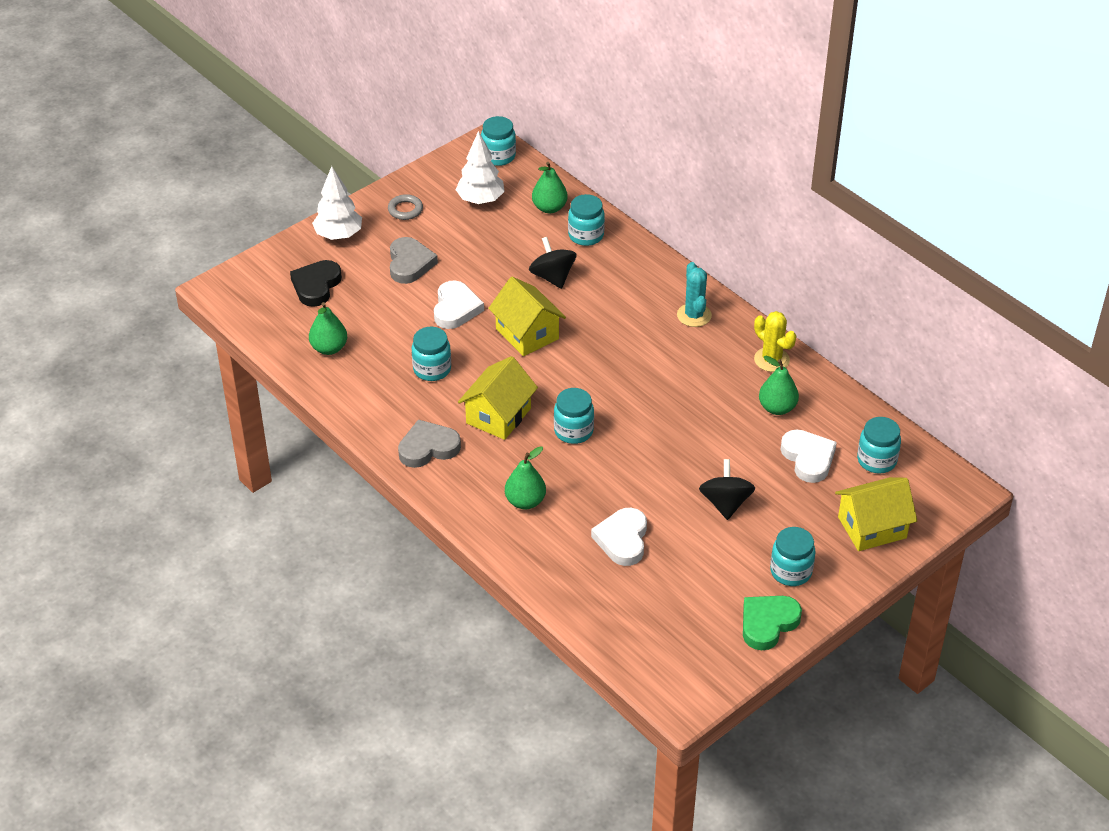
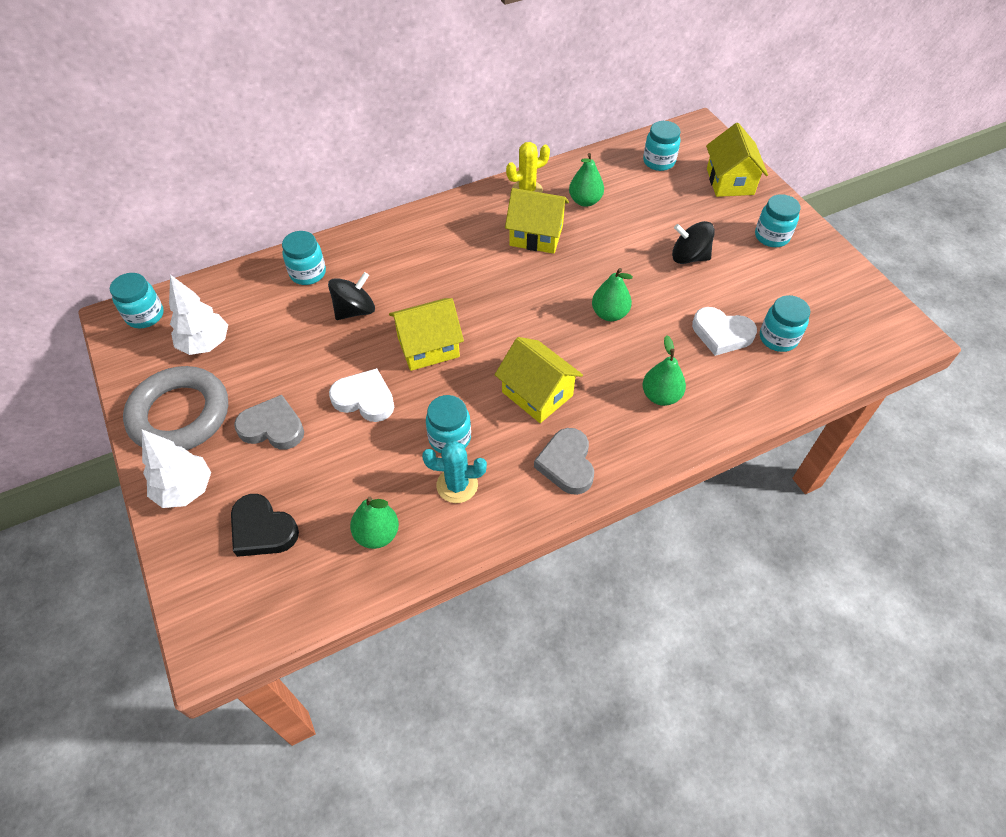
camera: 75 degrees left, 10 degrees up
(405, 210) = (180, 414): grey ring -> grey ring, size x2.40
(549, 208) = (251, 292): green pear -> green pear (609, 314)
(552, 277) = (355, 310): black spinning top -> black spinning top turned 150 degrees clockwise
(573, 431) = (575, 339): turquoise jar -> turquoise jar (778, 338)
(694, 315) = (453, 224): turquoise cactus -> turquoise cactus (457, 485)
(705, 379) = (536, 236): none -> yellow house
(768, 623) = (827, 263): green heart -> none
(808, 458) = (647, 197): white heart -> none

